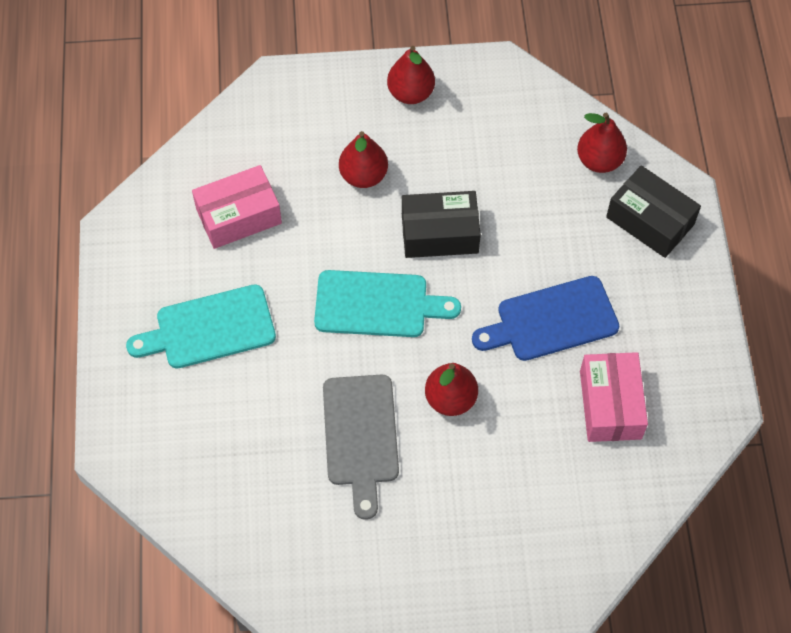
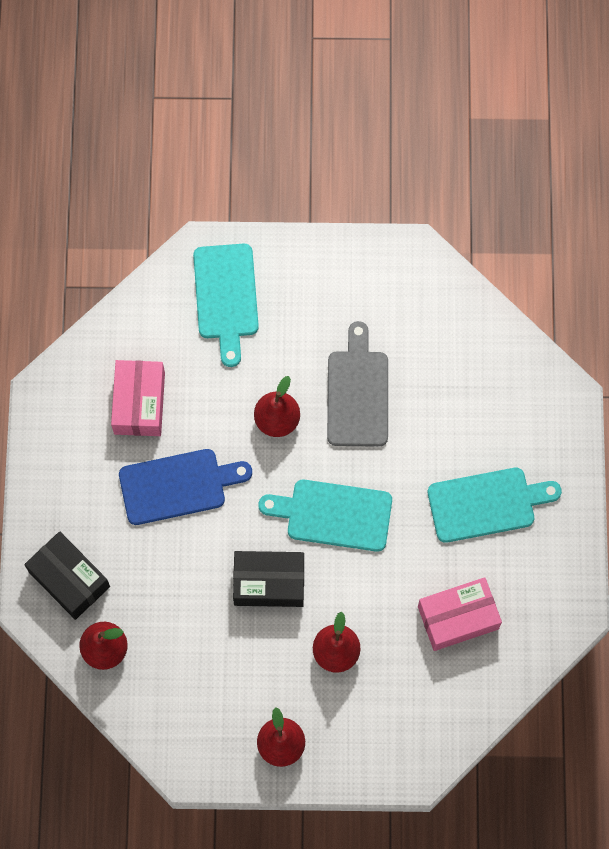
camera: 175 degrees left, 10 degrees up
(529, 537) = (226, 297): none -> turquoise cutting board

